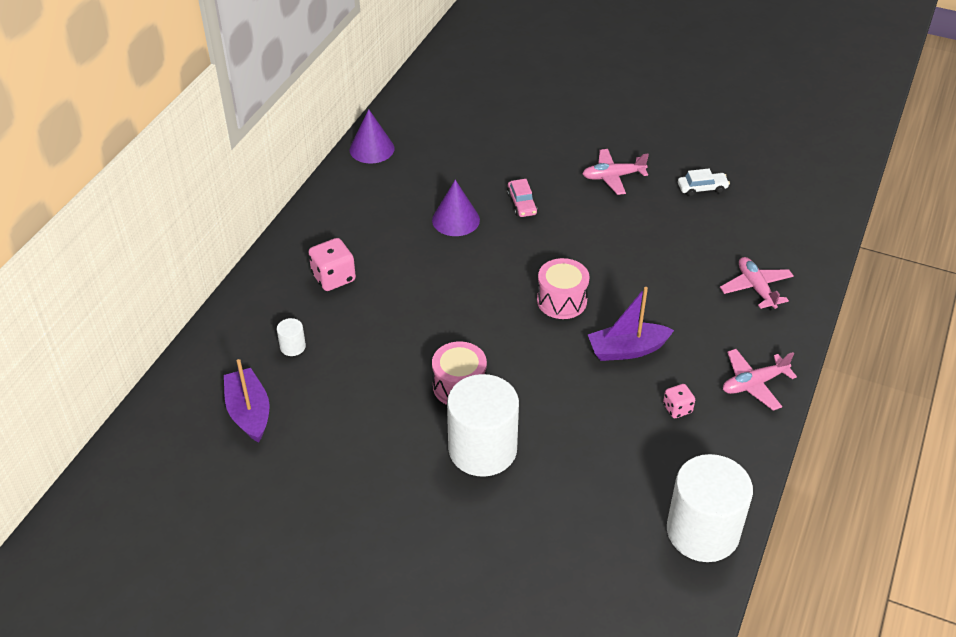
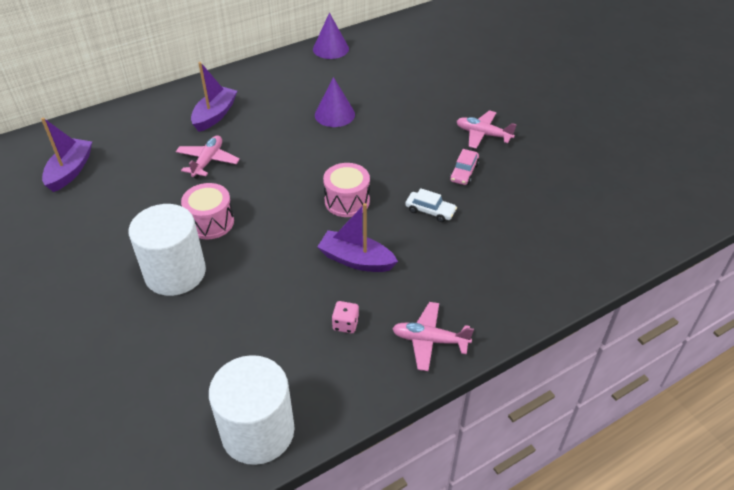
camera: 35 degrees right, 0 degrees up
(292, 347) = (141, 145): white cylinder -> none
(333, 277) = (215, 115): pink dice -> purple boat
(521, 204) = (393, 124): pink car -> pink car (464, 172)
(702, 188) = (548, 173): white car -> white car (430, 211)
(756, 288) = (513, 267): pink plane -> pink plane (208, 161)

